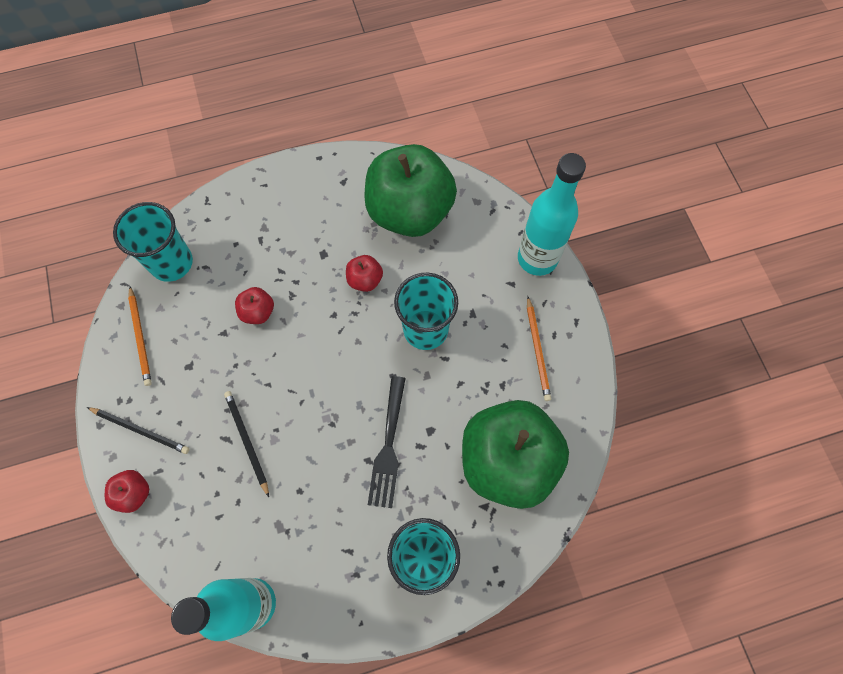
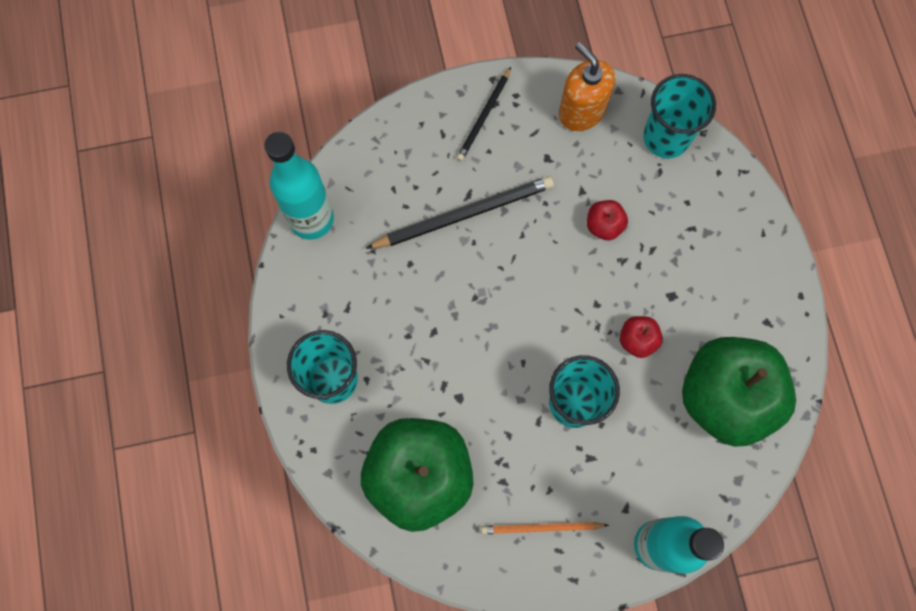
camera: 95 degrees right, 5 degrees up
(134, 493) = (423, 113): red apple -> none
(140, 337) = (581, 111): orange pencil -> orange soap dispenser
(247, 441) = (464, 214): black pencil -> black pencil, size x1.70
(388, 446) = (446, 353): black fork -> none

